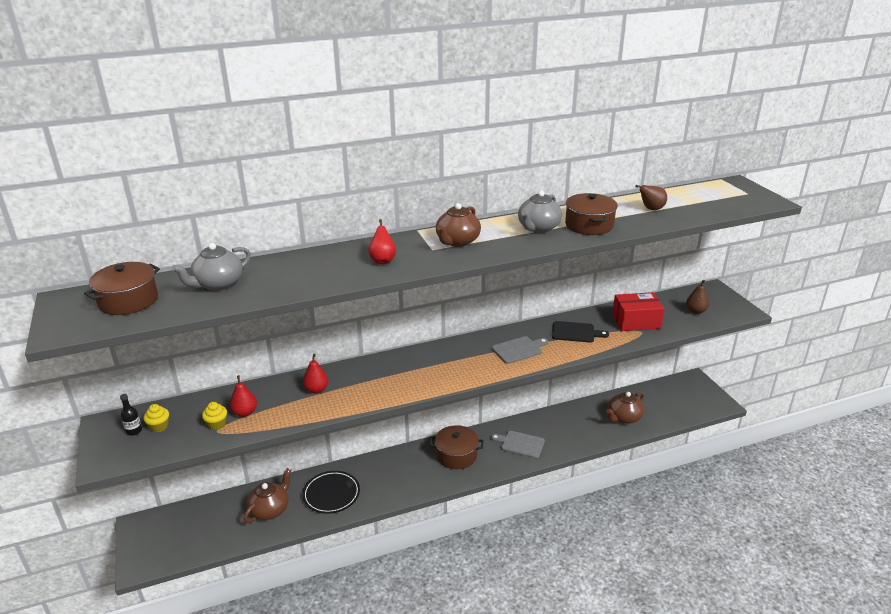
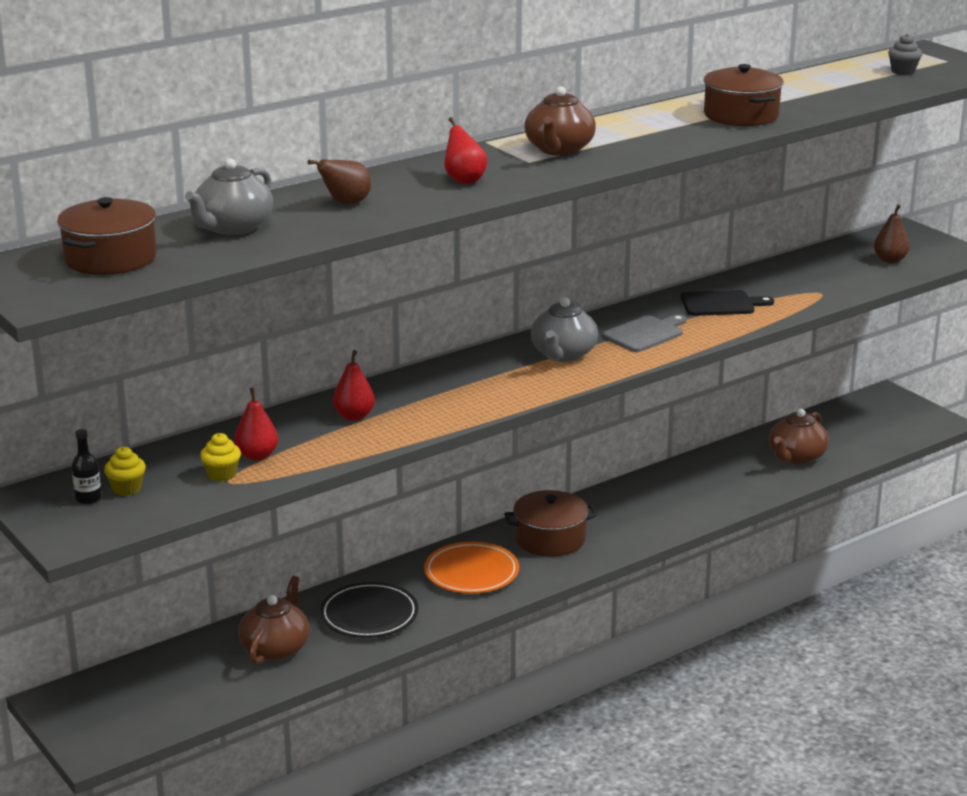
camera: 15 degrees left, 5 degrees down
(401, 473) = (471, 573): none -> orange plate
(520, 444) = (647, 511): grey cutting board -> none
(538, 228) = (668, 124): grey teapot -> grey teapot (563, 354)
(636, 321) = (806, 281): red box -> none
(651, 209) = (819, 90): brown pear -> brown pear (345, 203)
(714, 199) = (903, 71): none -> grey cupcake

